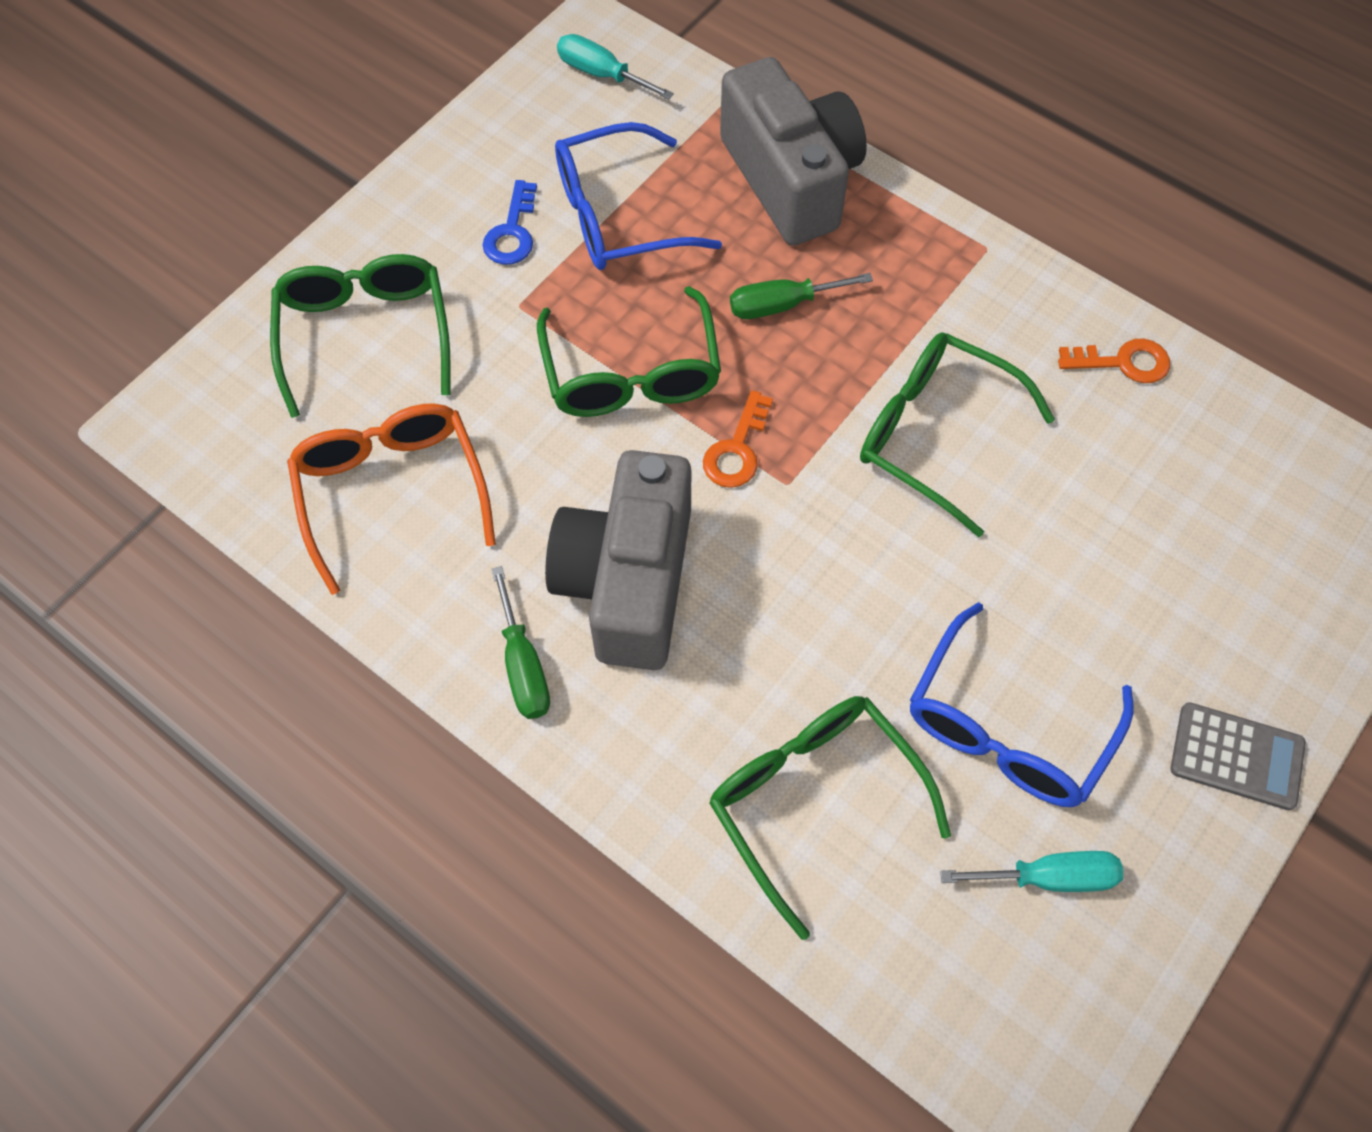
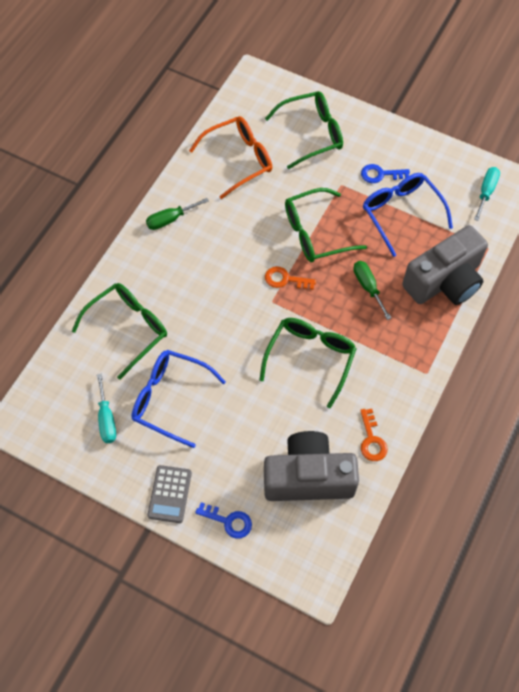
camera: 80 degrees right, 0 degrees up
(628, 581) = (213, 249): grey camera -> grey camera (308, 477)
(1296, 645) = (229, 521): none -> blue key

